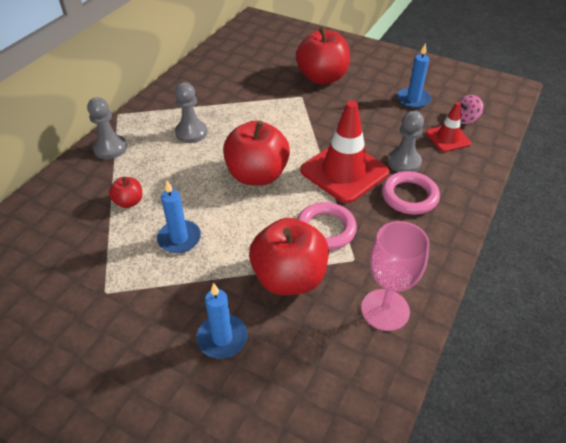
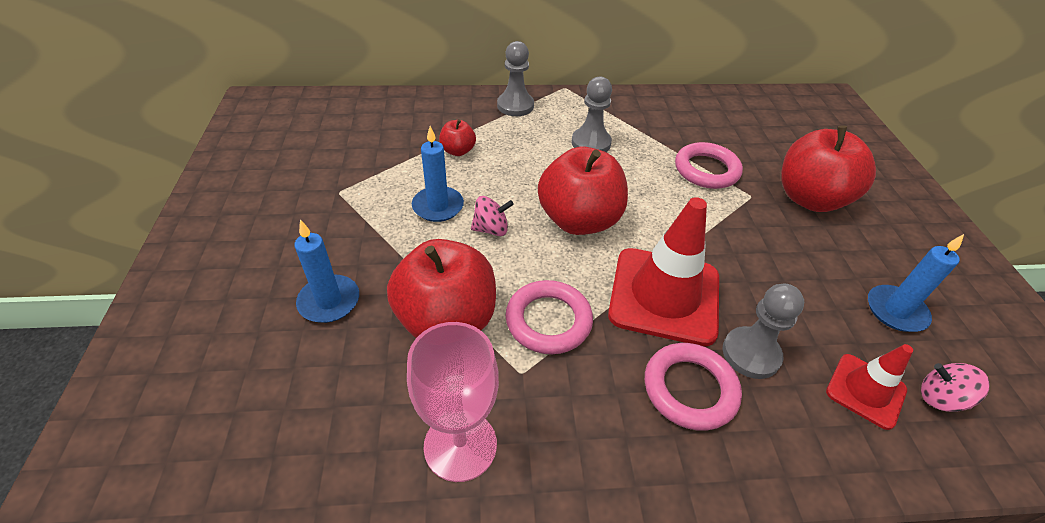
camera: 55 degrees right, 0 degrees up
(227, 220) = (491, 229): none -> pink spinning top
(265, 100) = (706, 170): none -> pink ring

